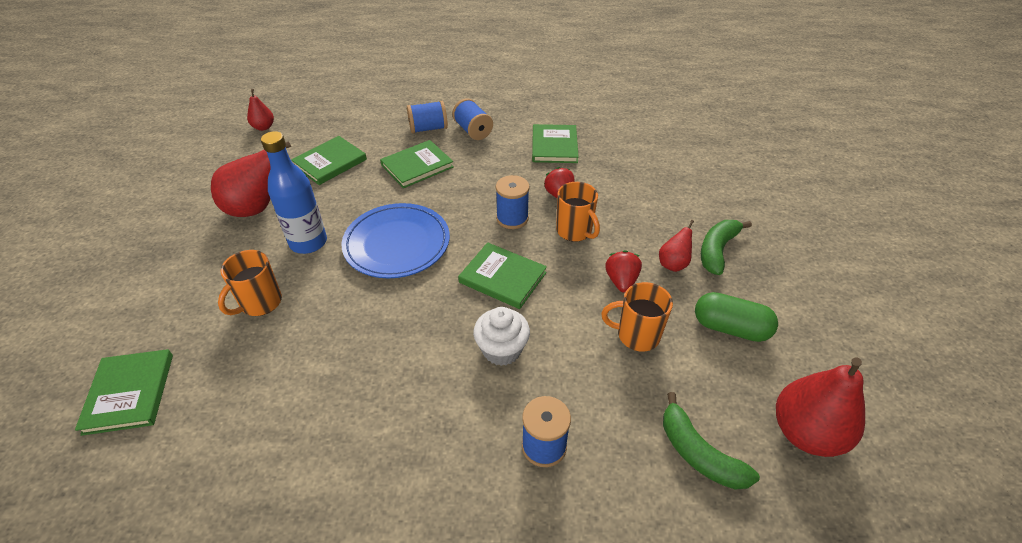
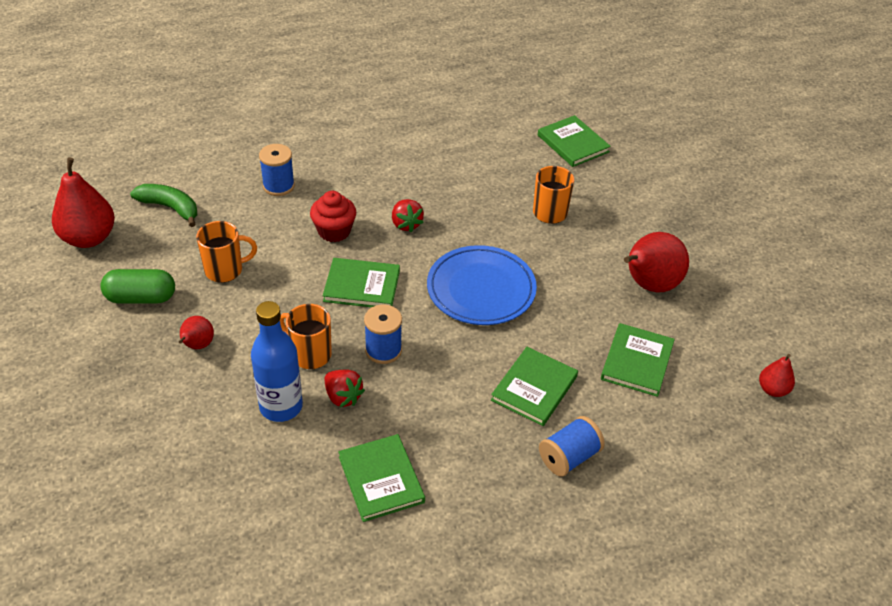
camera: 155 degrees right, 0 degrees up
(308, 242) = (563, 267): blue bottle -> blue bottle (281, 406)
(473, 131) = (506, 473): blue spool -> none
(502, 350) = (334, 231): white cupcake -> red cupcake
(621, 281) = (248, 313): red strawberry -> red strawberry (406, 224)
(717, 250) = (150, 375): green banana -> none

